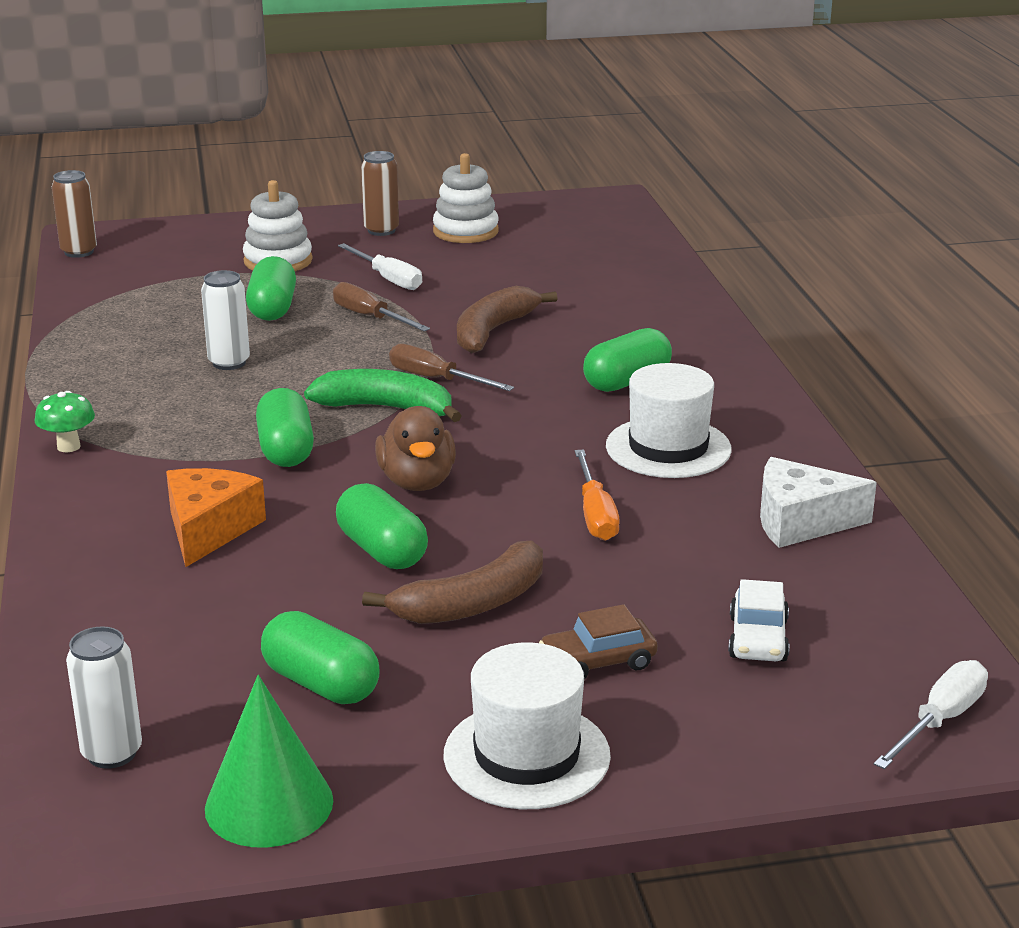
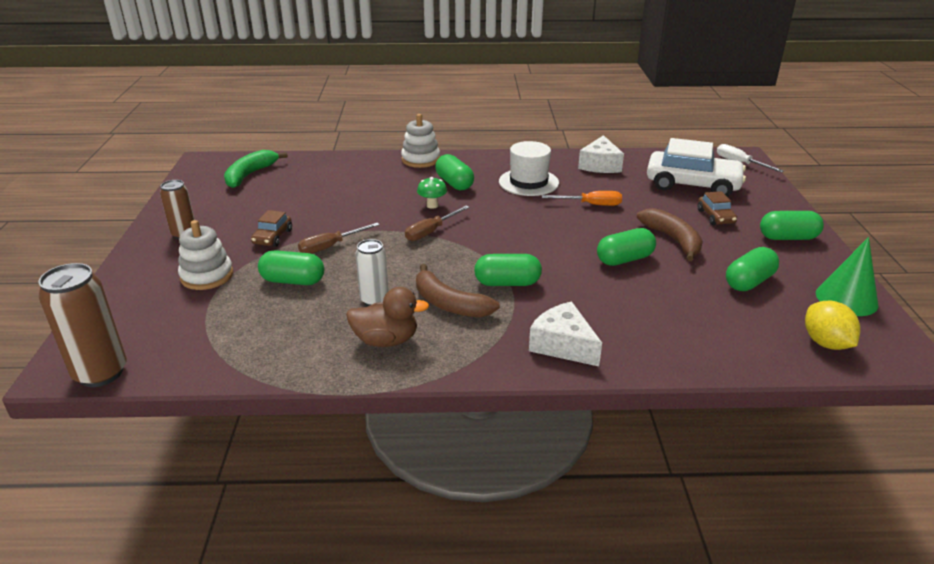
camera: 80 degrees left, 5 degrees up
(68, 446) = (482, 367): green mushroom -> green mushroom (432, 205)
(79, 252) = (101, 373): brown can -> brown can, size x1.59
(112, 753) = (825, 343): white can -> yellow lemon
(117, 501) = (563, 345): none -> white cheese
(209, 529) = (601, 311): orange cheese -> none
(386, 408) = (462, 249): green banana -> green banana (250, 175)
(388, 279) = (273, 237): white screwdriver -> brown car
(417, 482) = (553, 245): brown duck -> brown duck (386, 340)
(465, 231) = (213, 207): white stacking toy -> white stacking toy (420, 159)
(493, 331) = (374, 211): brown banana -> brown banana (449, 304)
(526, 755) = (788, 237): white hat -> green capsule
(758, 639) = (692, 185): white car -> white car, size x2.09

